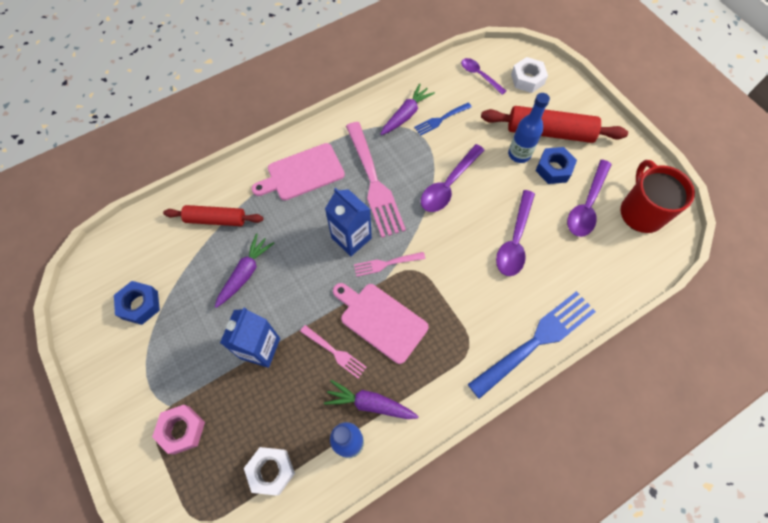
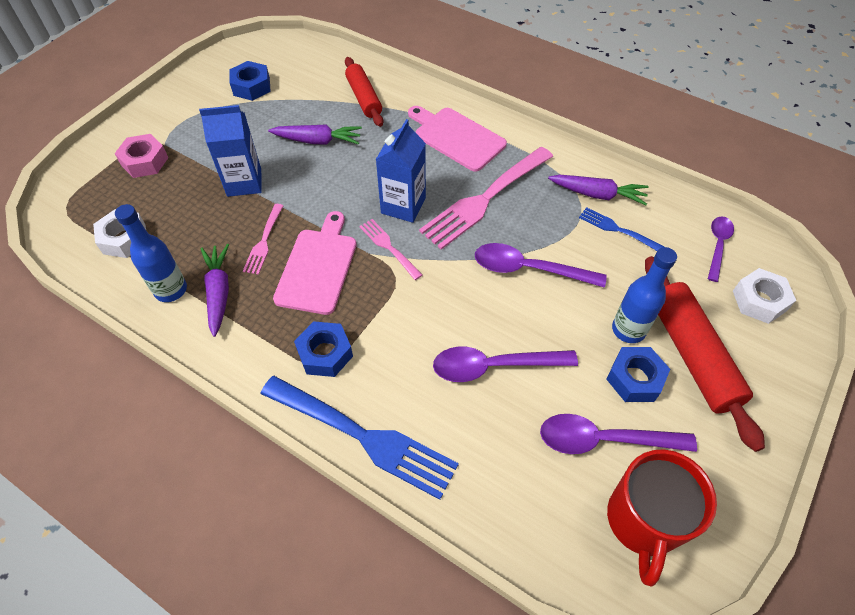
camera: 65 degrees right, 10 degrees down
(461, 342) = (325, 353): none -> blue nut
(641, 212) = (643, 521): red mug -> red mug turned 135 degrees clockwise

